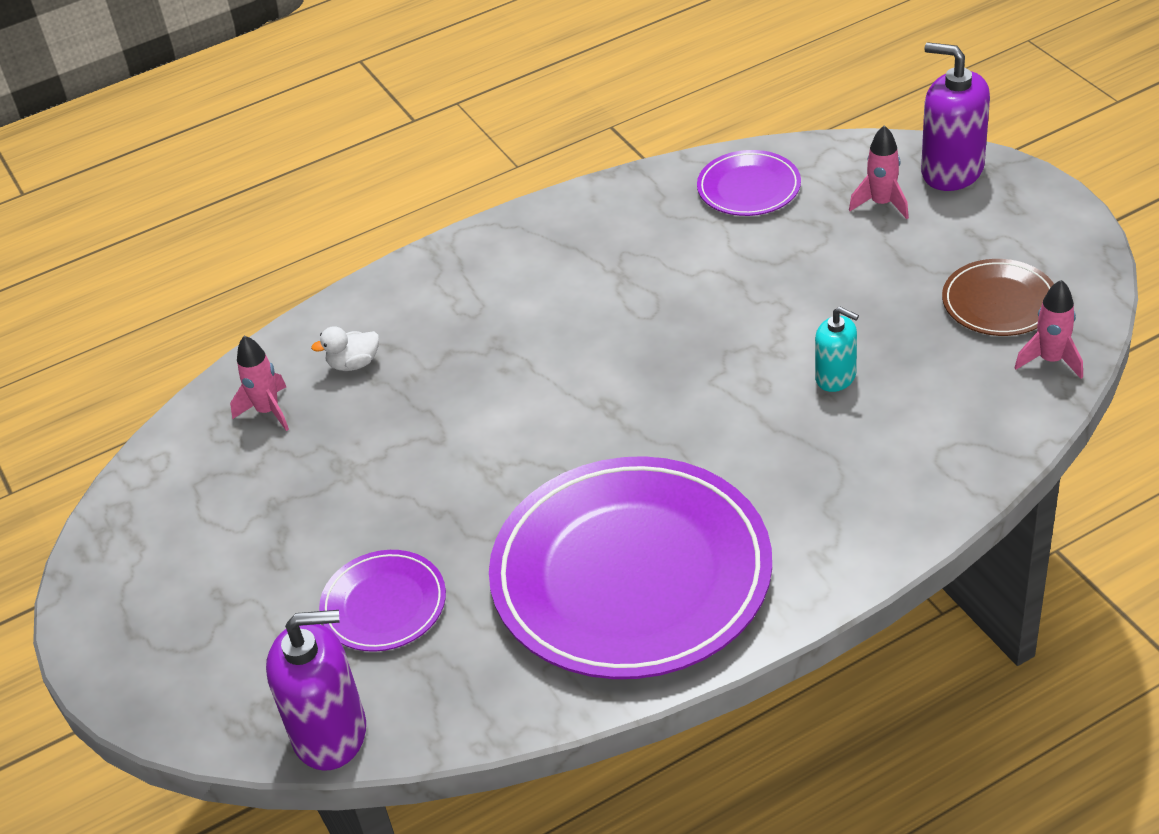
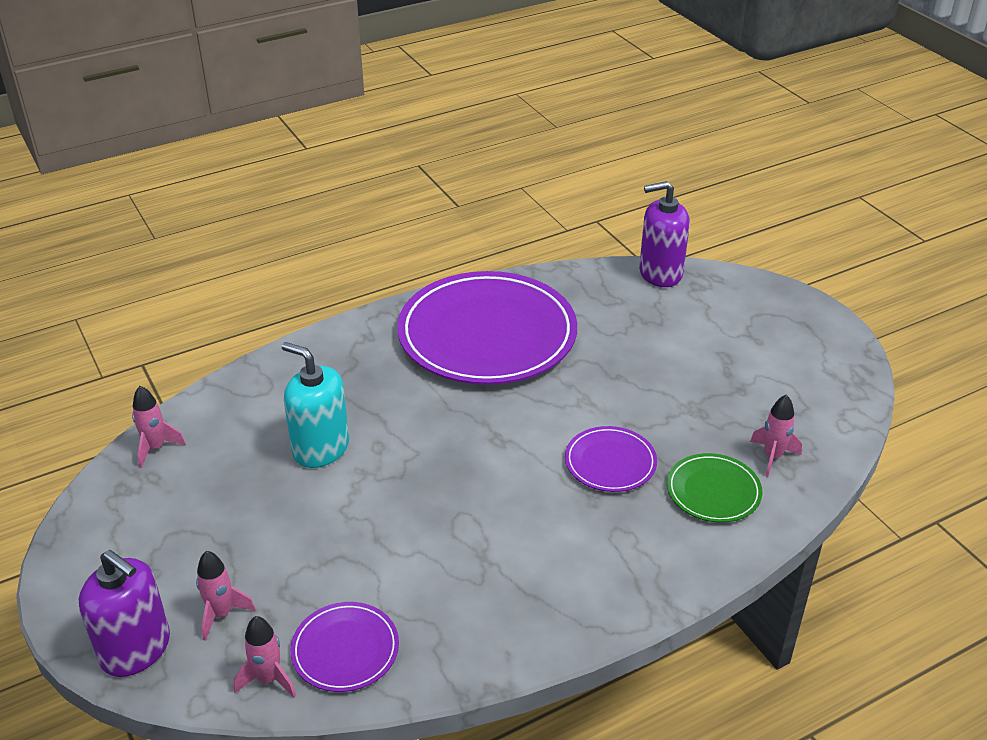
camera: 175 degrees right, 5 degrees down
(354, 364) = (713, 491): white duck -> green plate
(384, 605) = (644, 328): purple plate -> purple plate (610, 462)
(814, 161) = (268, 679): none -> pink rocket
(836, 377) = (320, 448): turquoise soap dispenser -> turquoise soap dispenser, size x1.71
(999, 302) = (167, 499): brown plate -> none

